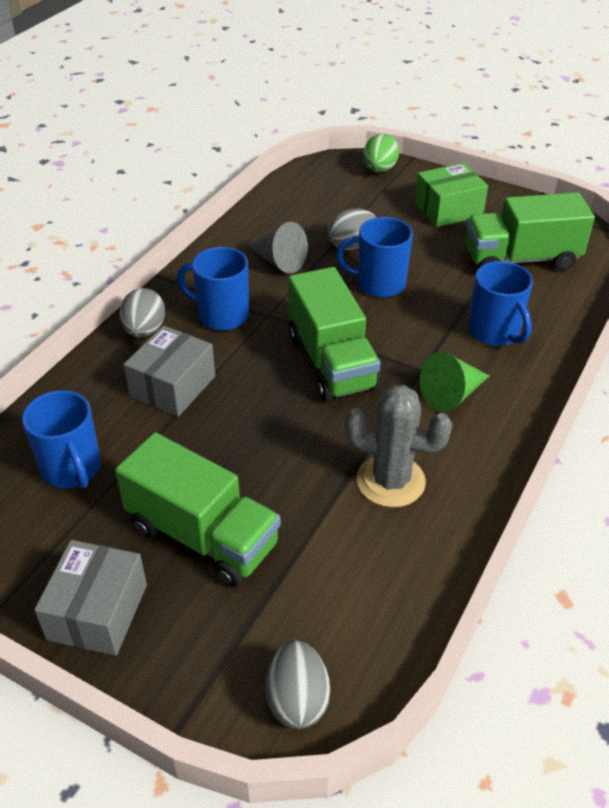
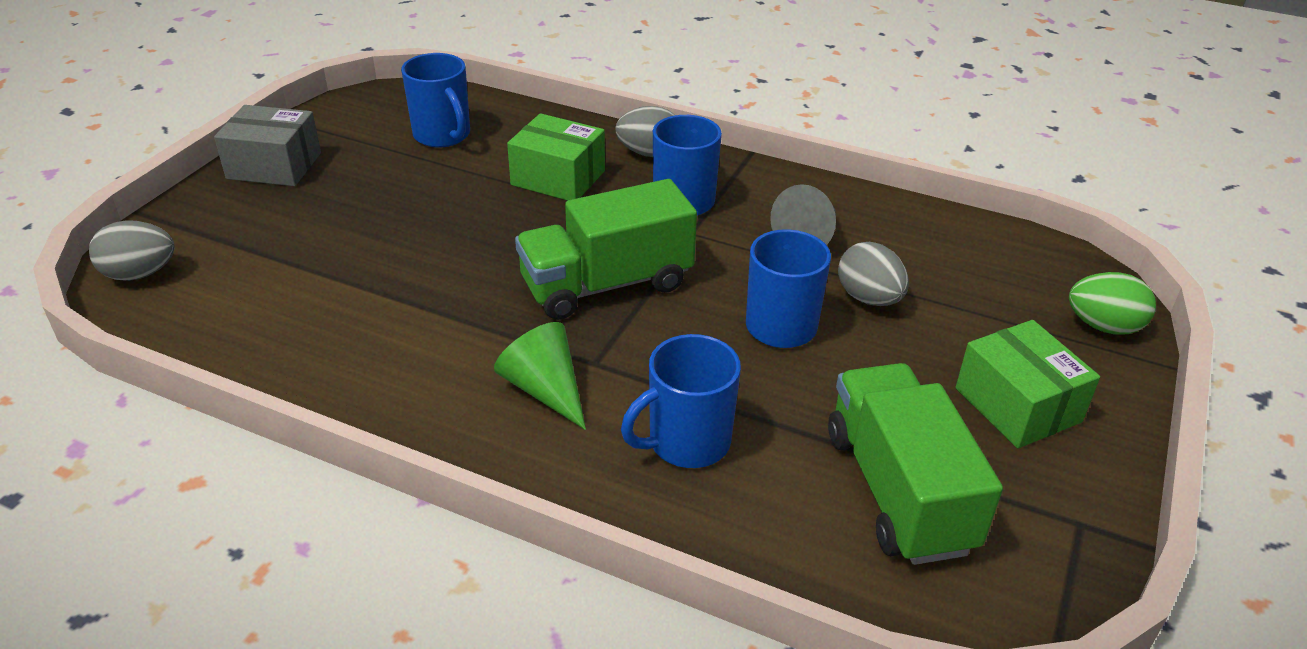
camera: 85 degrees right, 5 degrees down
(72, 469) = (443, 135): blue mug -> blue mug turned 90 degrees counterclockwise
(172, 386) = (558, 178): grey box -> green box
(202, 535) = (345, 211): green truck -> none
(390, 481) = (395, 332): grey cactus -> none

